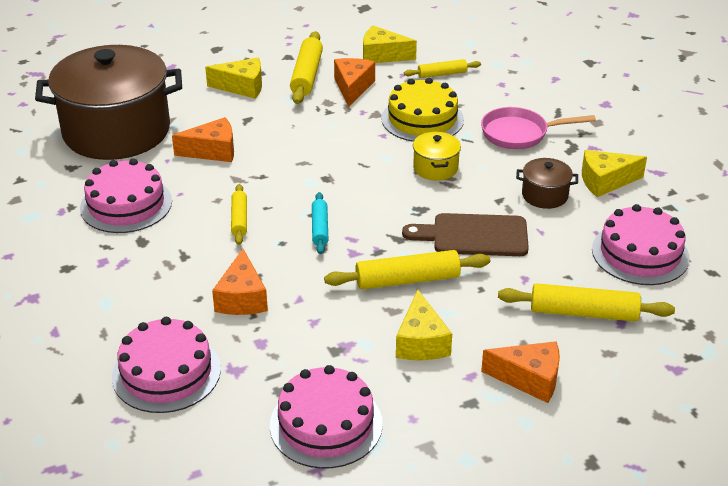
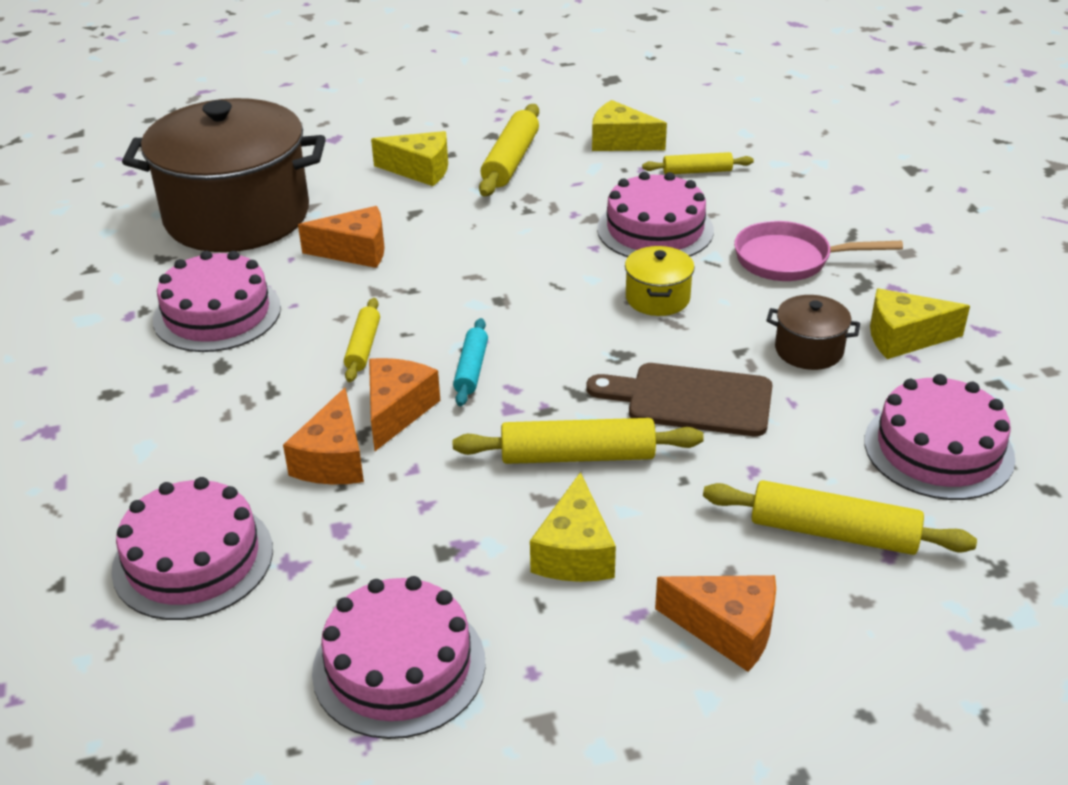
camera: 10 degrees right, 0 degrees up
(352, 87) = (569, 181): orange cheese -> orange cheese (397, 411)
(422, 119) = (655, 229): yellow cake -> pink cake

